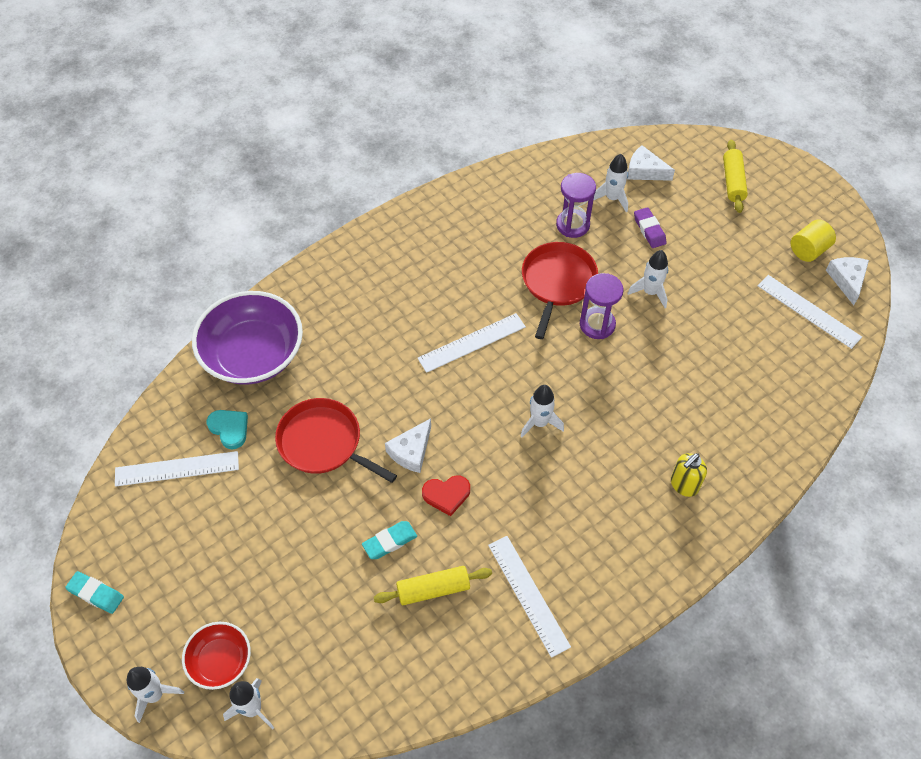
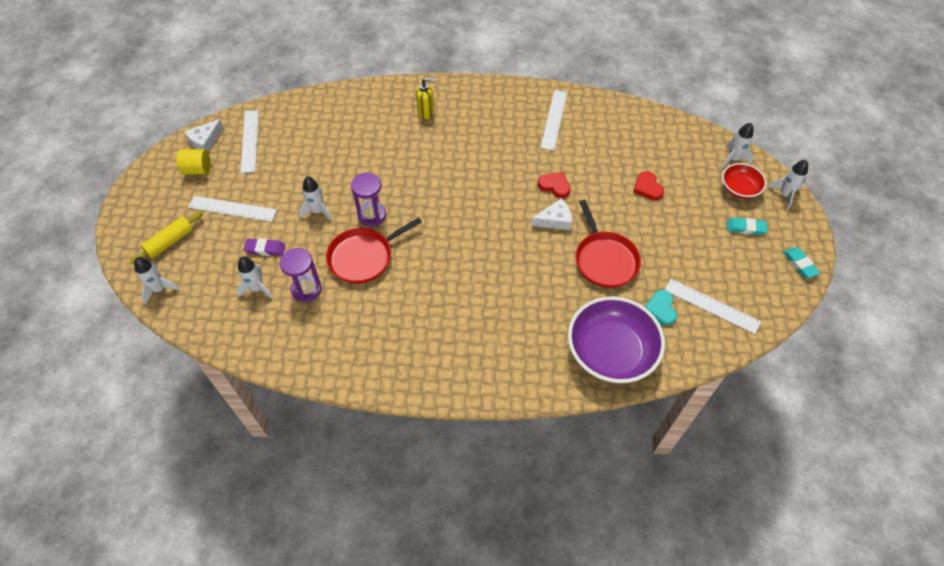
camera: 140 degrees left, 0 degrees up
(337, 574) = (647, 187): none -> red heart
(390, 542) = (606, 184): turquoise eraser -> turquoise eraser (745, 228)
(433, 589) = (600, 150): yellow rolling pin -> none
(472, 343) = (458, 257): white ruler -> white ruler (232, 208)
(539, 423) = (466, 186): white rocket -> white rocket (159, 289)
(645, 171) = (209, 293): white cheese -> none
(649, 230) = (265, 249): purple eraser -> purple eraser turned 75 degrees clockwise

